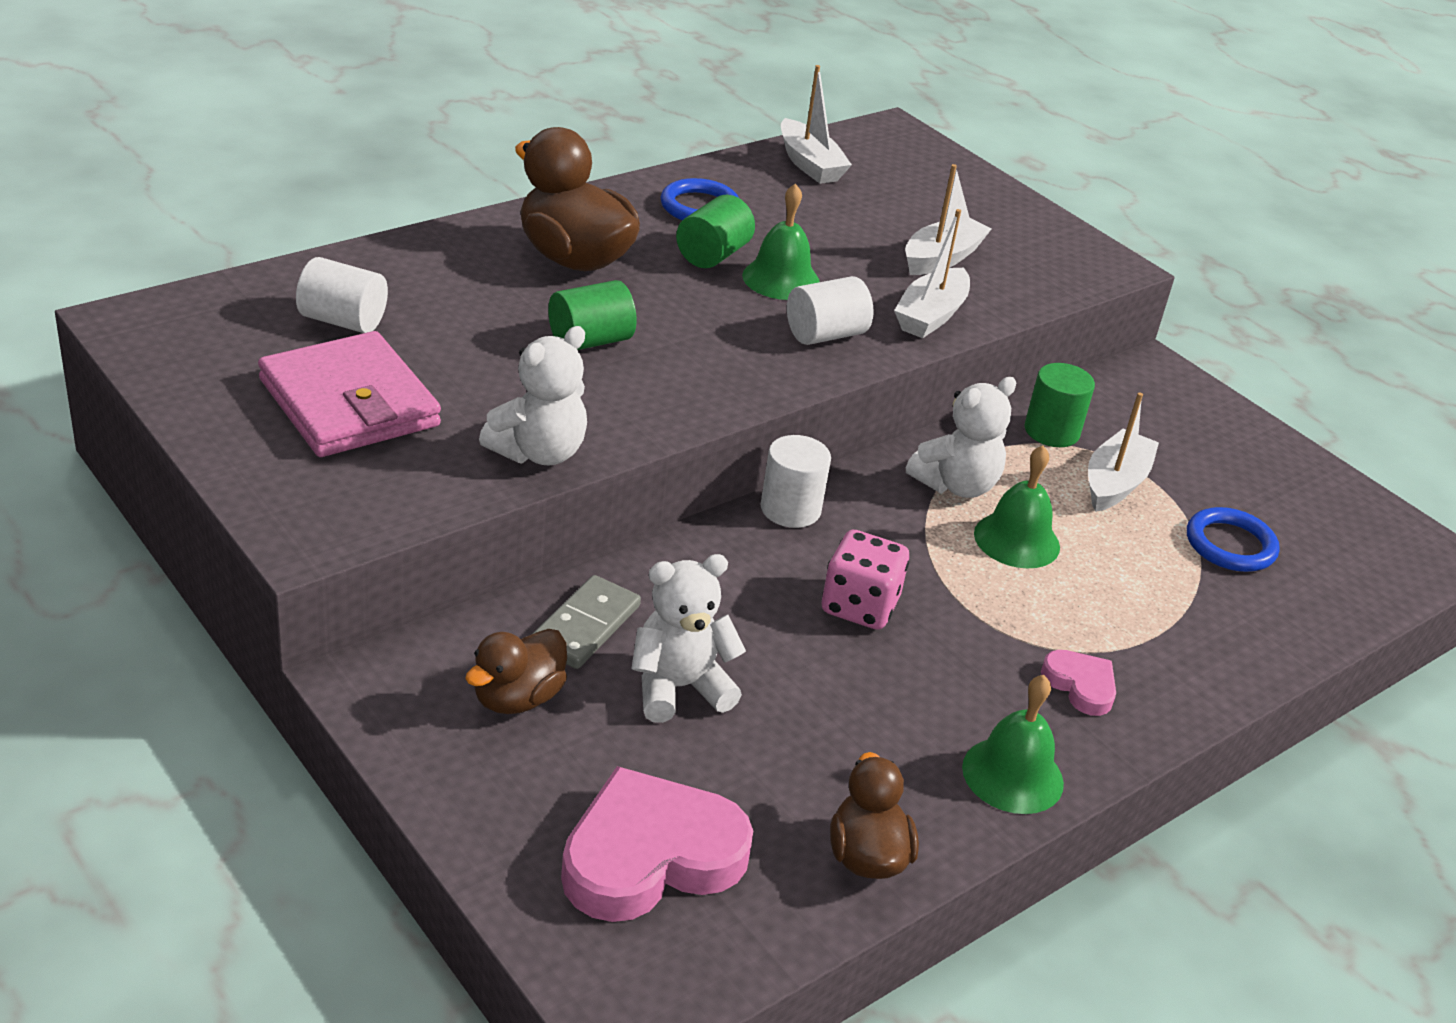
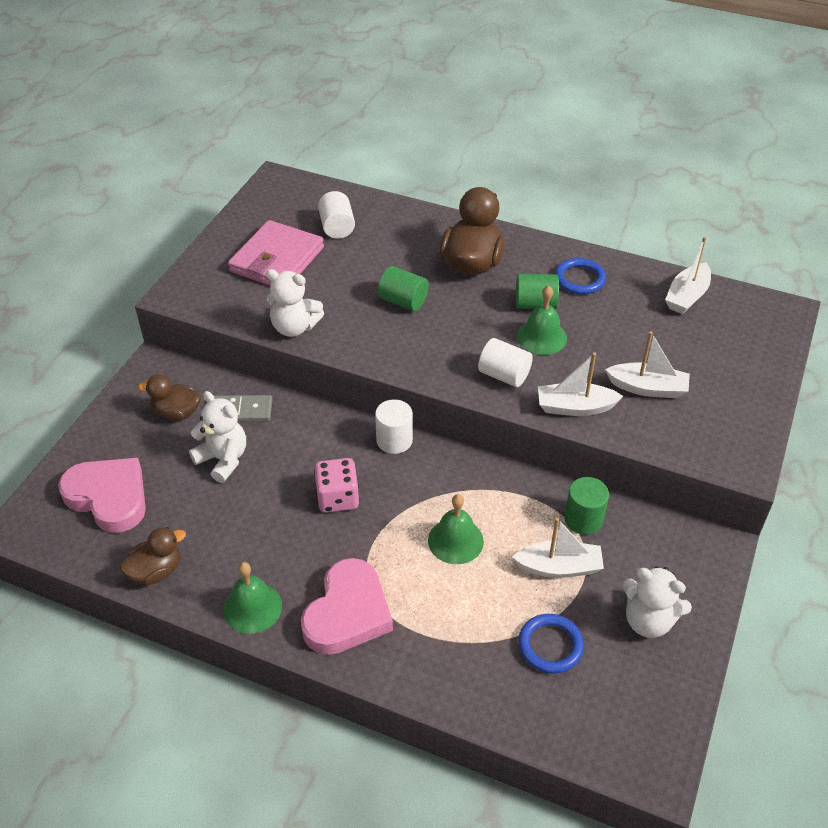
camera: 65 degrees right, 10 degrees up
(956, 485) = (482, 496): white teddy bear -> white teddy bear (648, 620)
(1080, 685) = (347, 613): pink heart -> pink heart, size x2.02

